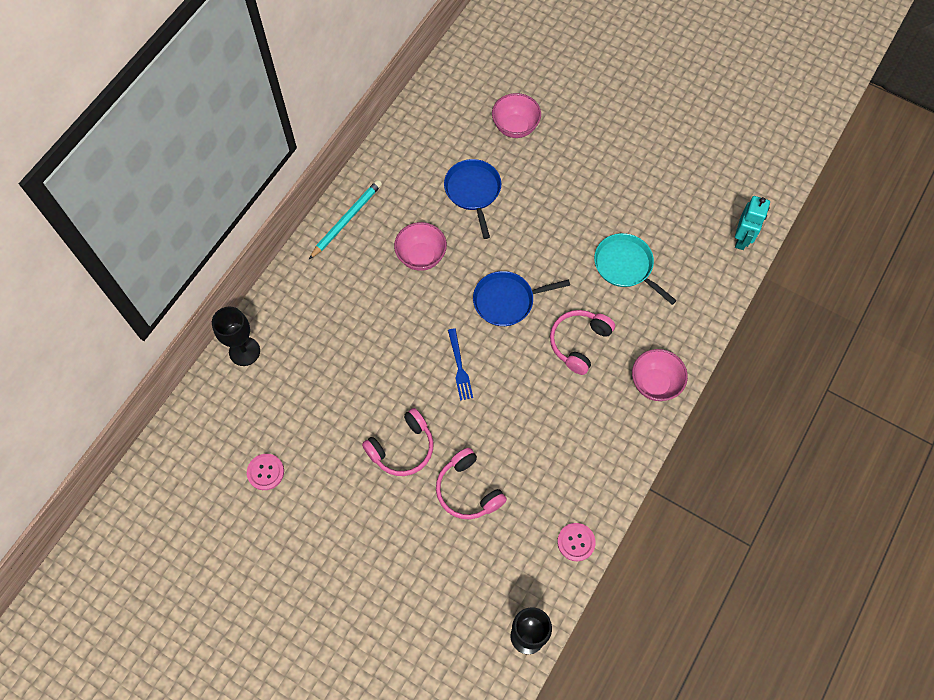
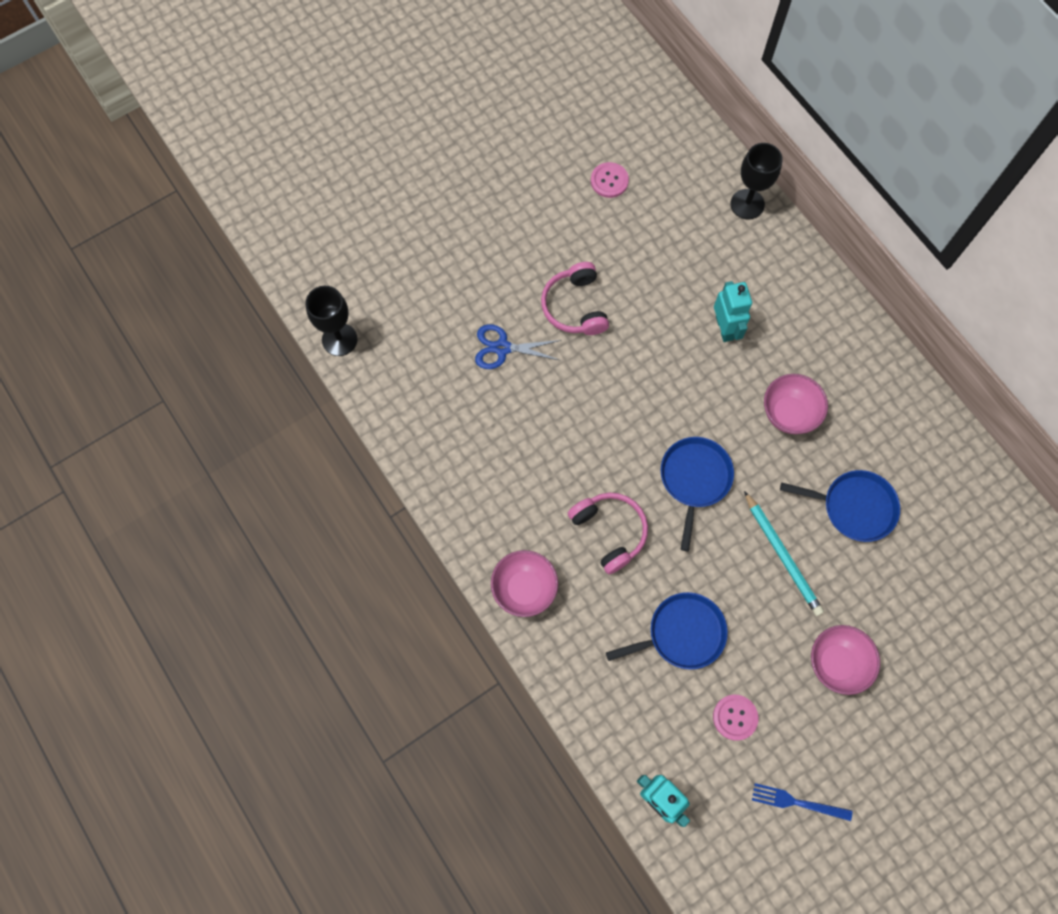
camera: 115 degrees right, 5 degrees up
(346, 219) = (868, 355): turquoise pencil -> turquoise pencil (782, 555)
(369, 326) = (725, 328): none -> turquoise robot
(459, 367) = (637, 396): blue fork -> blue fork (797, 802)
(468, 490) = (502, 348): pink headphones -> blue scissors
(515, 127) = (930, 599): pink bowl -> pink bowl (836, 663)
(576, 542) = (400, 423): pink button -> pink button (735, 717)
(625, 266) = (682, 633): turquoise pan -> blue pan

